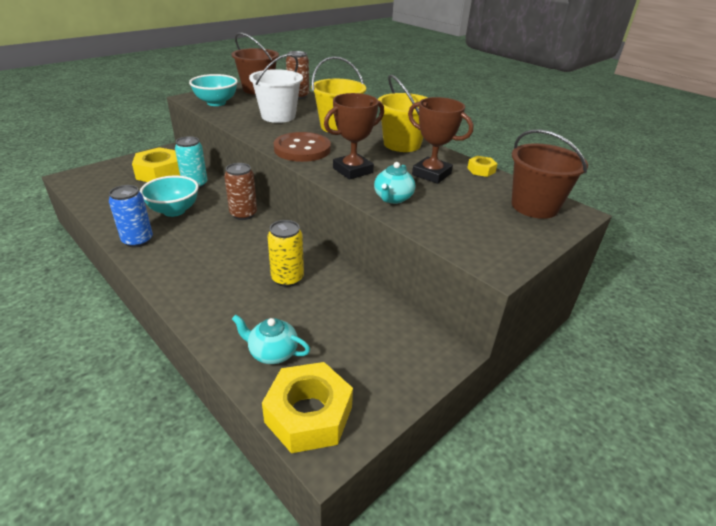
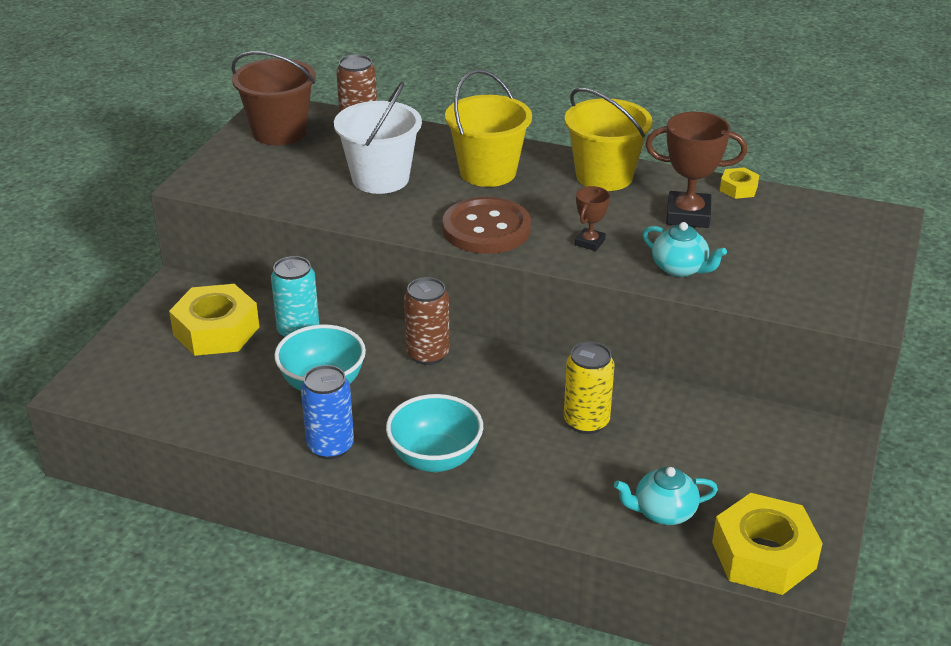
camera: 25 degrees left, 0 degrees up
(216, 103) = (252, 181): turquoise bowl -> turquoise bowl (435, 459)
(353, 170) = (590, 242): brown trophy -> brown trophy, size x0.54
(393, 198) = (680, 268): turquoise teapot -> turquoise teapot turned 45 degrees counterclockwise
(534, 206) = (839, 224): brown bucket -> none

